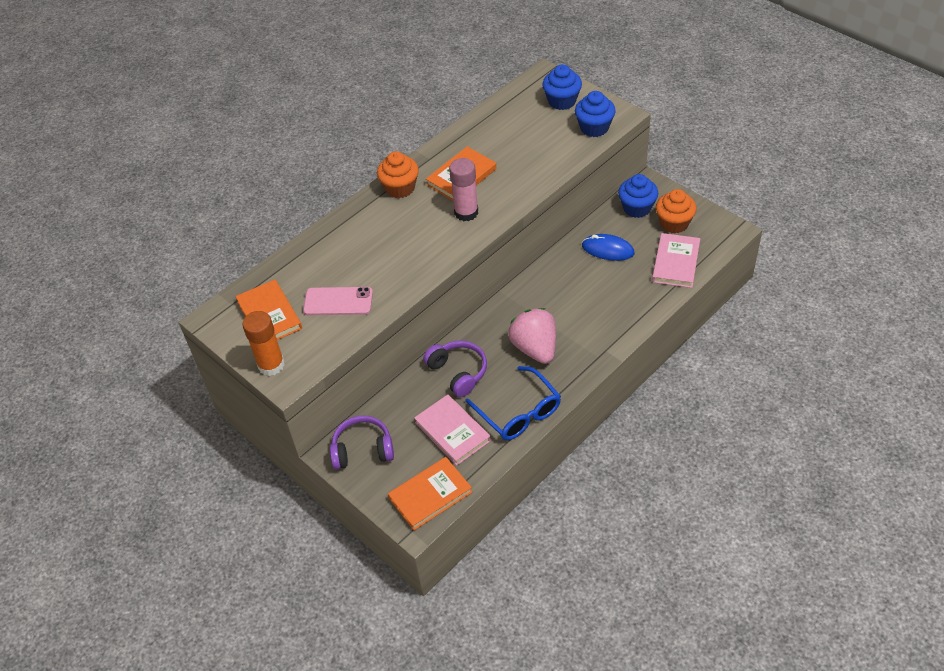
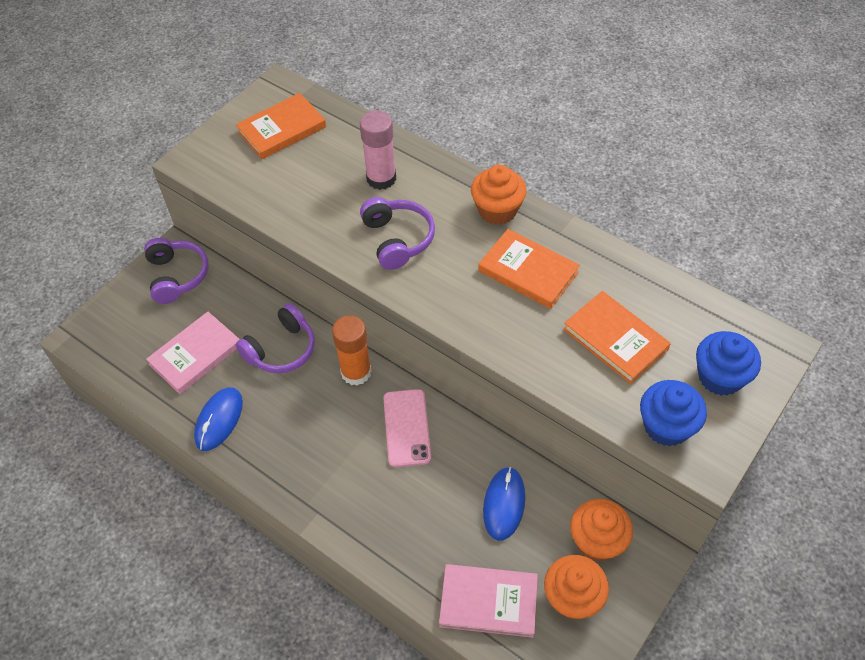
camera: 80 degrees right, 5 degrees up
(271, 365) = (211, 144): orange glue stick -> orange glue stick (356, 372)
(338, 301) = (301, 183): pink phone -> pink phone (407, 428)
(414, 244) = (397, 239): none -> purple headphones
(430, 495) = (113, 345): orange book -> orange book (615, 339)
(466, 212) = (459, 285): pink glue stick -> pink glue stick (381, 178)
(519, 413) = (219, 420): blue glasses -> blue mouse
(535, 348) = (319, 427): pink strawberry -> none
(637, 208) = (597, 541): blue cupcake -> orange cupcake

